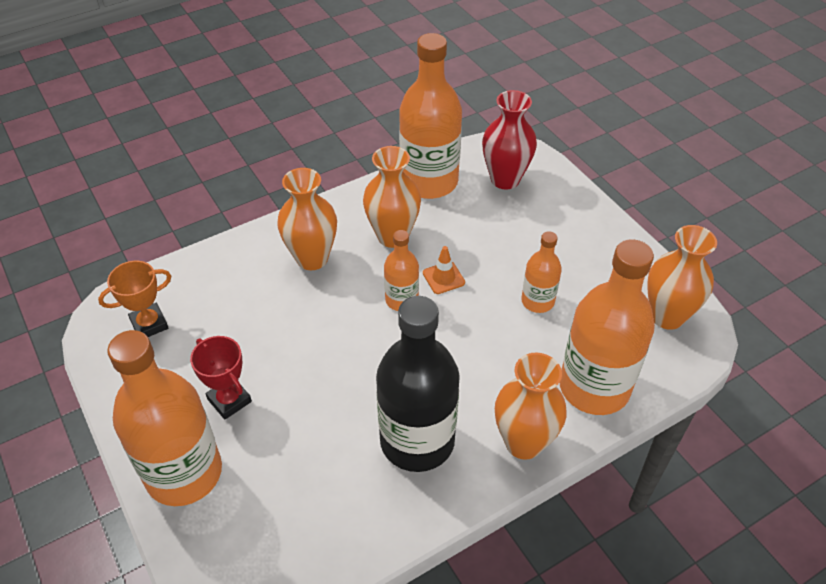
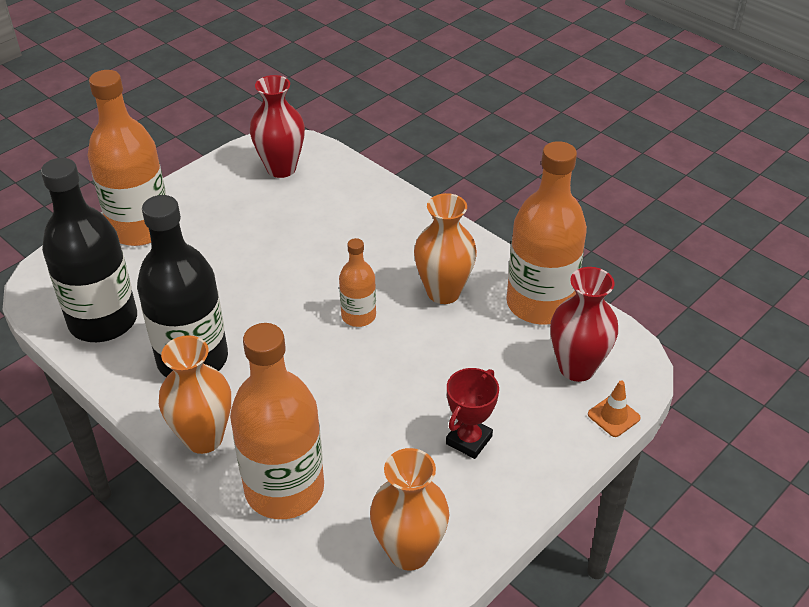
camera: 75 degrees right, 5 degrees down
(149, 324) = (281, 168): orange trophy -> red vase
(229, 400) = (213, 233): red trophy -> red trophy (469, 440)
(312, 258) = (390, 243): orange vase -> none
(330, 523) = (103, 321): none -> black bottle
(443, 278) = (399, 341): orange traffic cone -> orange traffic cone (613, 416)
(537, 301) = (392, 424): orange bottle -> none

